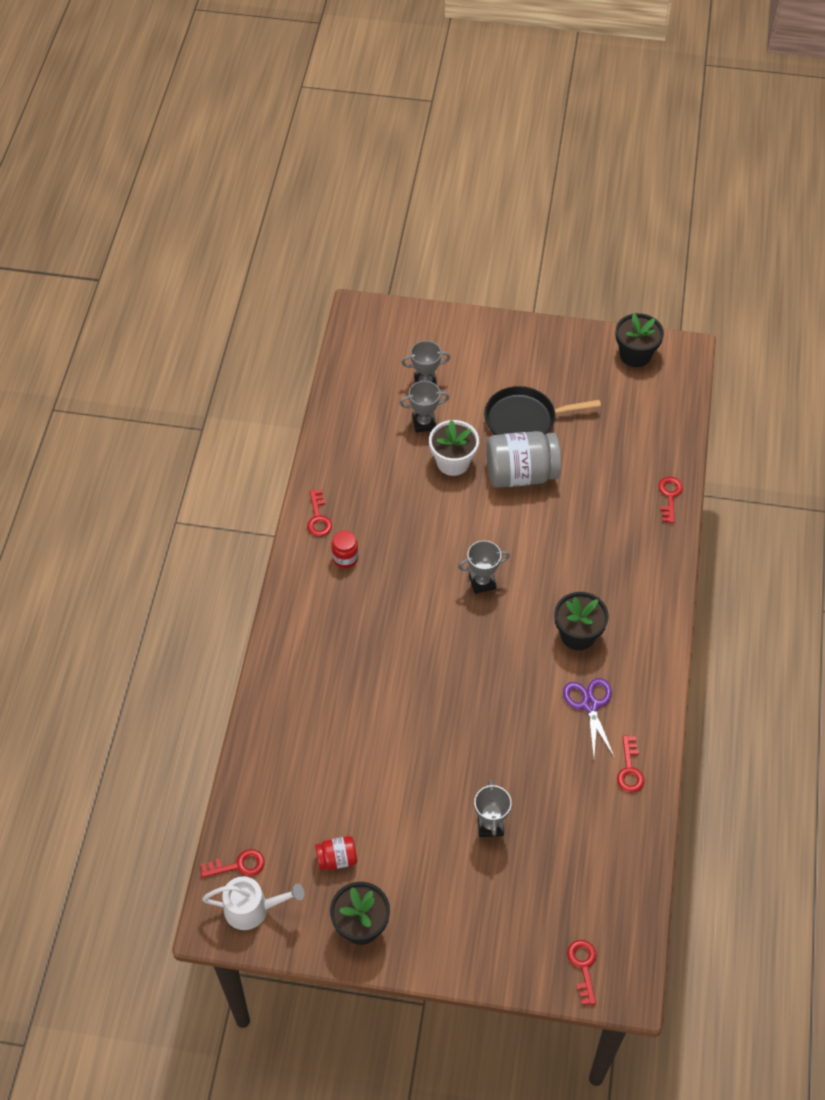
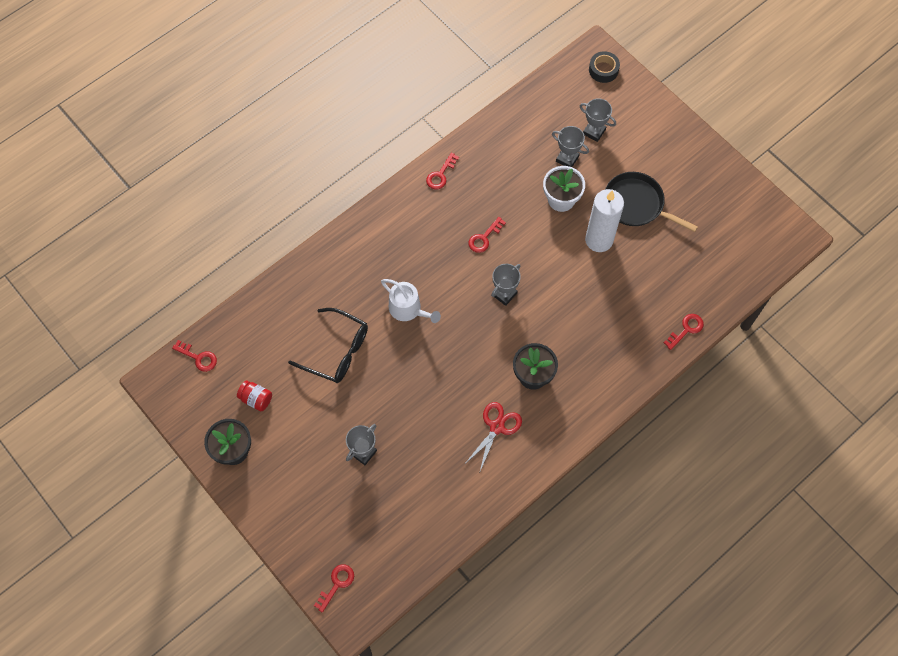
camera: 40 degrees right, 10 degrees up
(252, 908) = (183, 389): white watering can -> white watering can (408, 309)
(345, 558) = (433, 213): red jar -> none
(373, 752) = (336, 351): none -> black glasses
(382, 324) = (603, 70): none -> black tape
(482, 582) = (504, 294): grey trophy -> grey trophy turned 75 degrees counterclockwise
(521, 474) = (599, 240): grey jar -> white candle
(590, 705) = (496, 427): purple scissors -> red scissors
(630, 769) = (482, 488): red key -> red key (484, 238)
(635, 355) = (760, 213): black flower pot -> none

